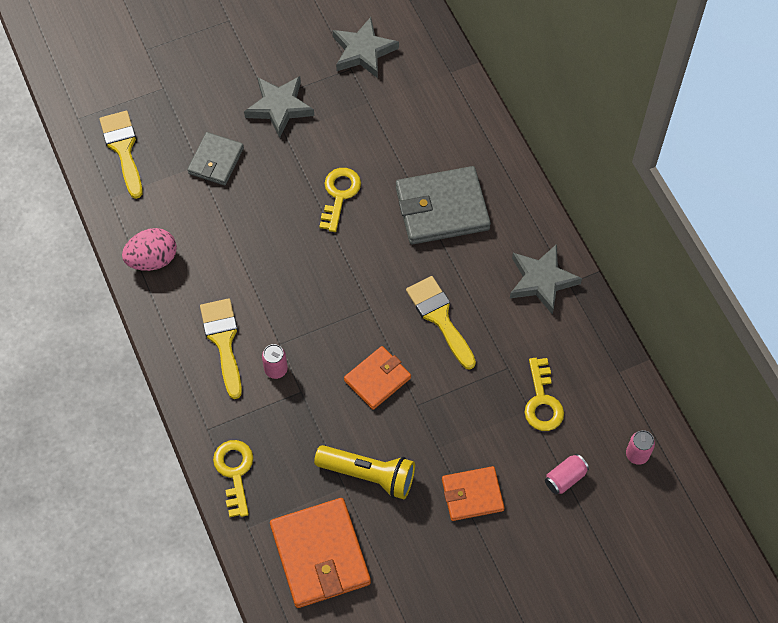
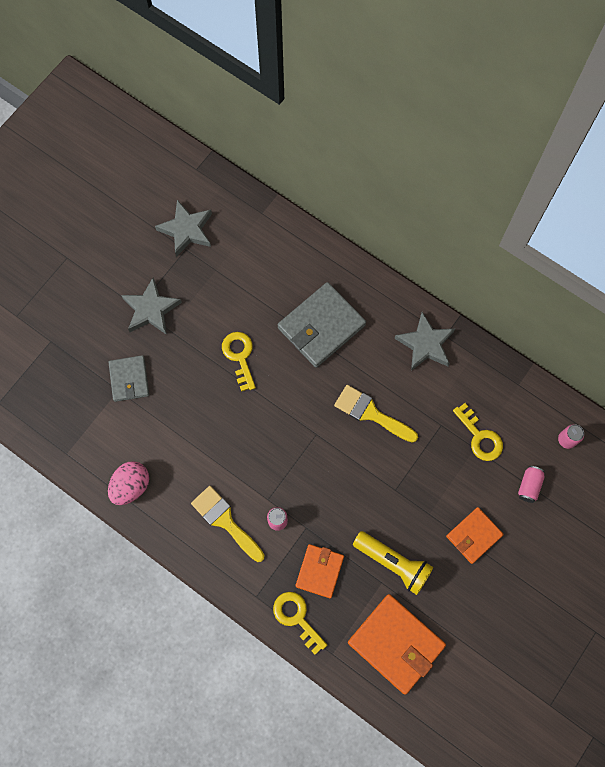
camera: 30 degrees left, 10 degrees up
(123, 149) = (51, 408): yellow brush -> none
(369, 475) = (393, 563): yellow flashlight -> yellow flashlight turned 45 degrees clockwise
(377, 379) = (355, 486): orange wallet -> orange wallet (319, 571)

